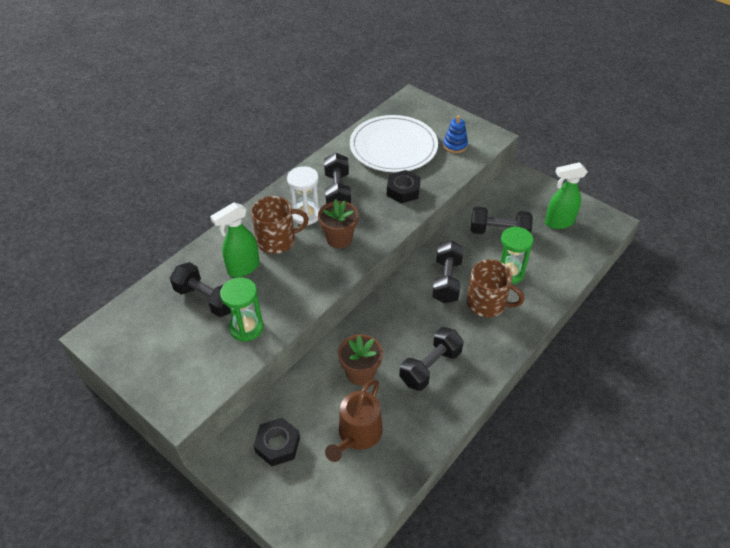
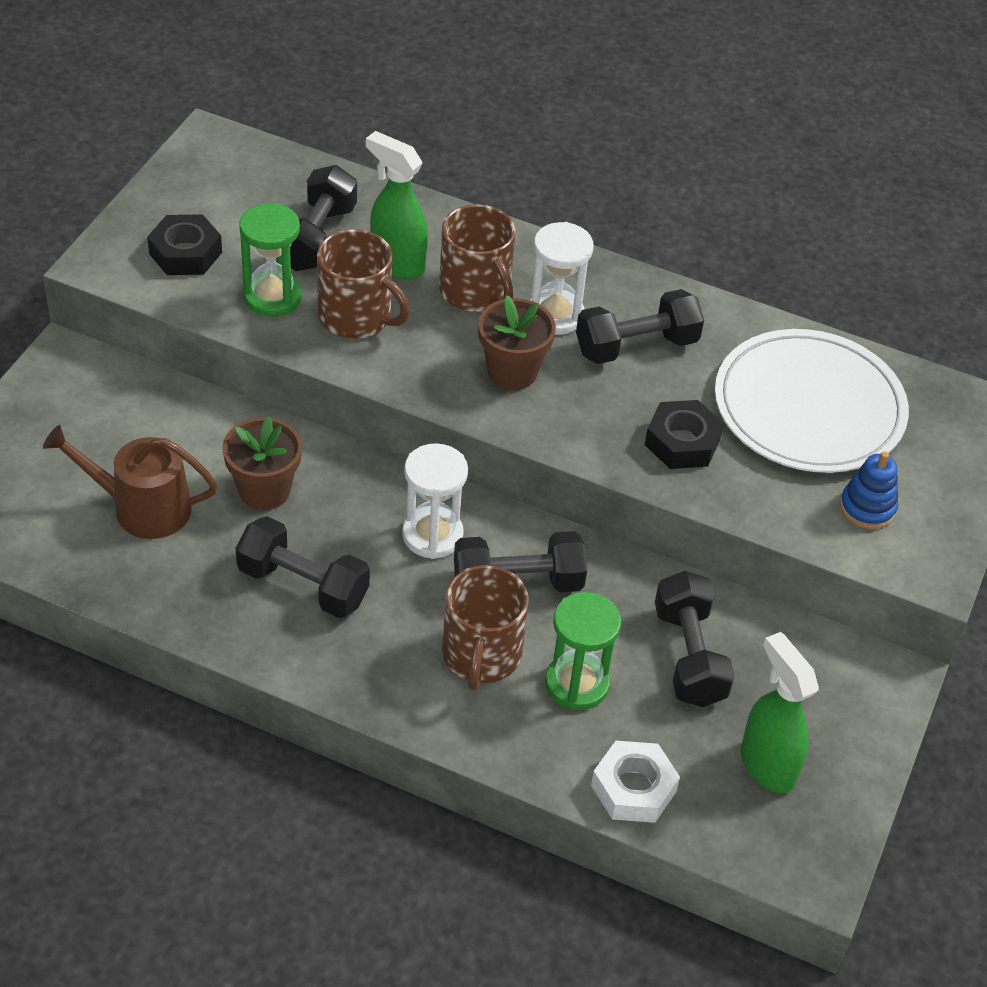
camera: 70 degrees right, 0 degrees up
(277, 292) = (356, 316): none -> brown mug
(277, 445) = (104, 414): black nut -> black nut (185, 253)
(409, 307) = (432, 535): none -> white hourglass
(567, 267) = (633, 788): none -> white nut

